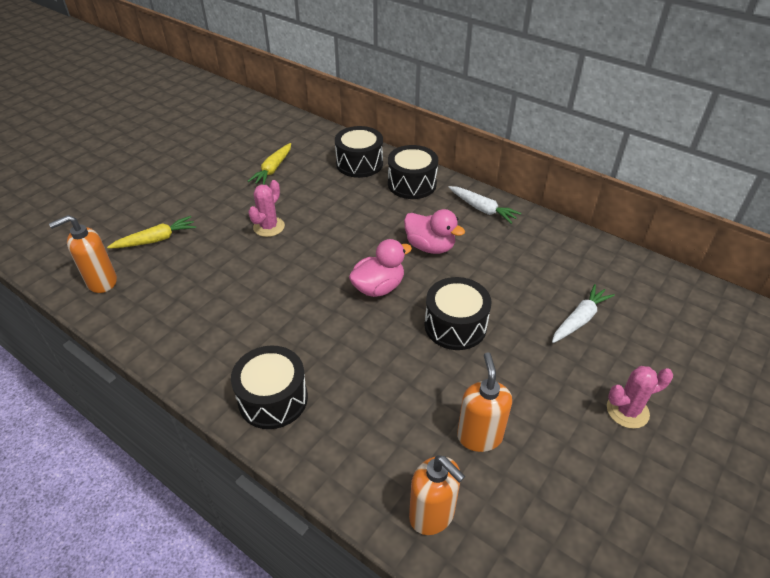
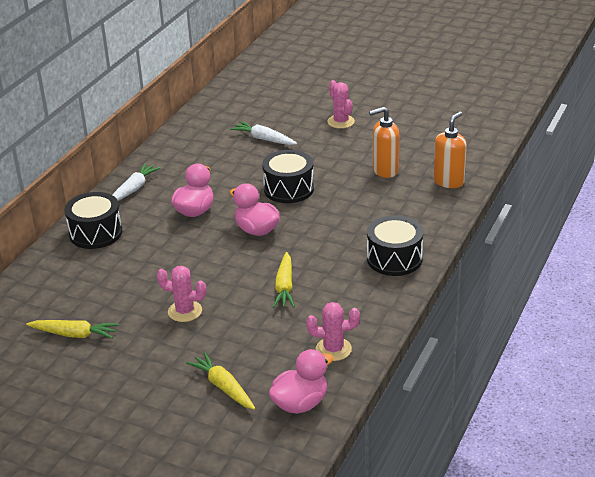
camera: 100 degrees left, 10 degrees down
(101, 282) = (300, 403): orange soap dispenser -> pink duck
(154, 315) = (333, 349): none -> pink cactus
(269, 295) = (284, 287): none -> yellow carrot
(359, 163) = (58, 273): black drum -> none

